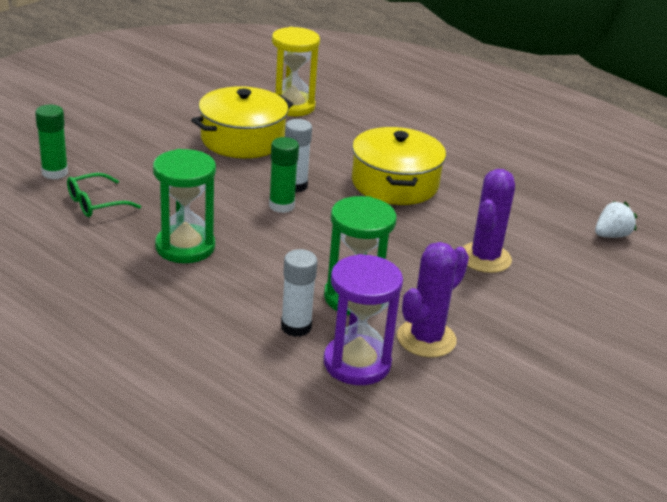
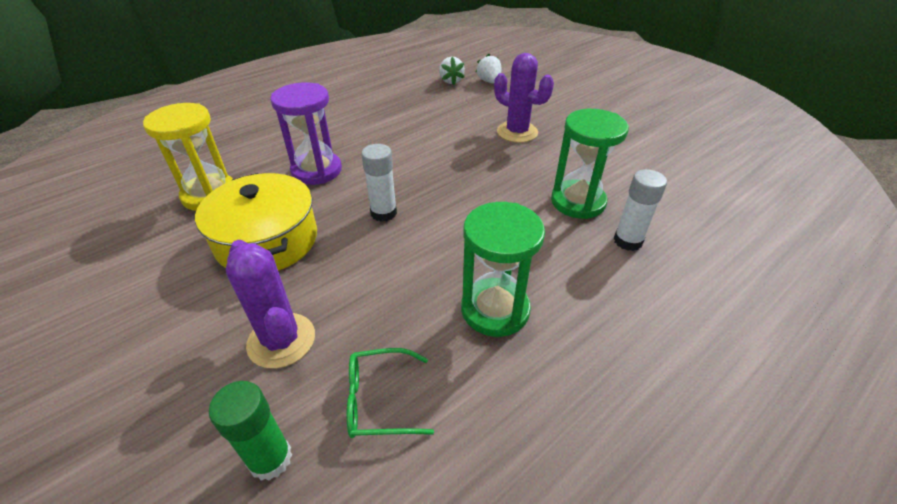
camera: 75 degrees left, 10 degrees up
(96, 203) = (379, 400): green glasses -> green glasses turned 105 degrees clockwise
(281, 206) = (421, 226): green glue stick -> none
(357, 363) = (669, 213): purple hourglass -> purple hourglass (316, 170)
(394, 183) = (396, 154): yellow pot -> none
(426, 339) = (627, 175): purple cactus -> purple cactus (281, 340)
(590, 206) = (451, 81): none -> white strawberry

